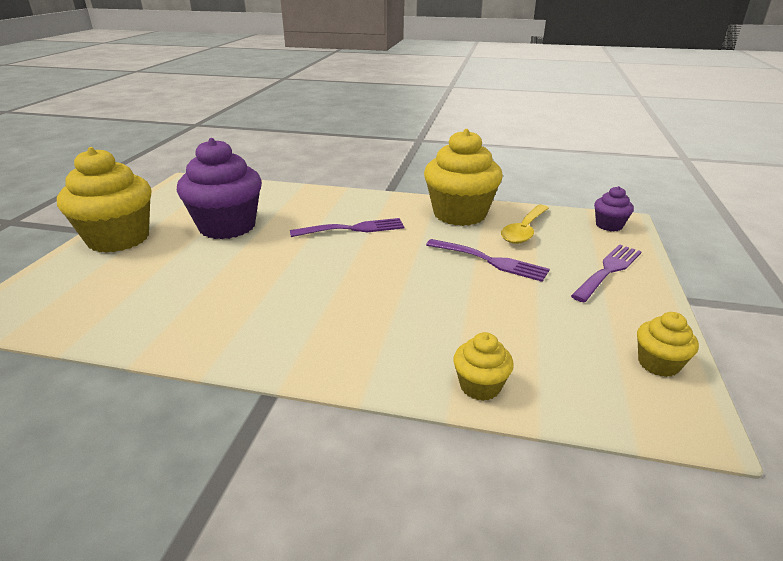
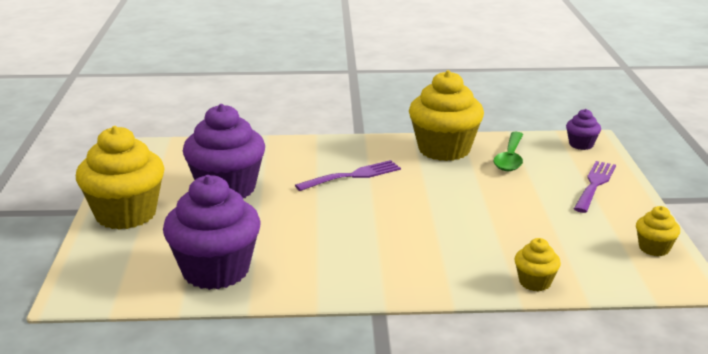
camera: 15 degrees left, 5 degrees down
(141, 309) = (215, 271): none -> purple cupcake
(490, 261) = (495, 189): purple fork -> none
(524, 230) = (510, 158): yellow spoon -> green spoon

